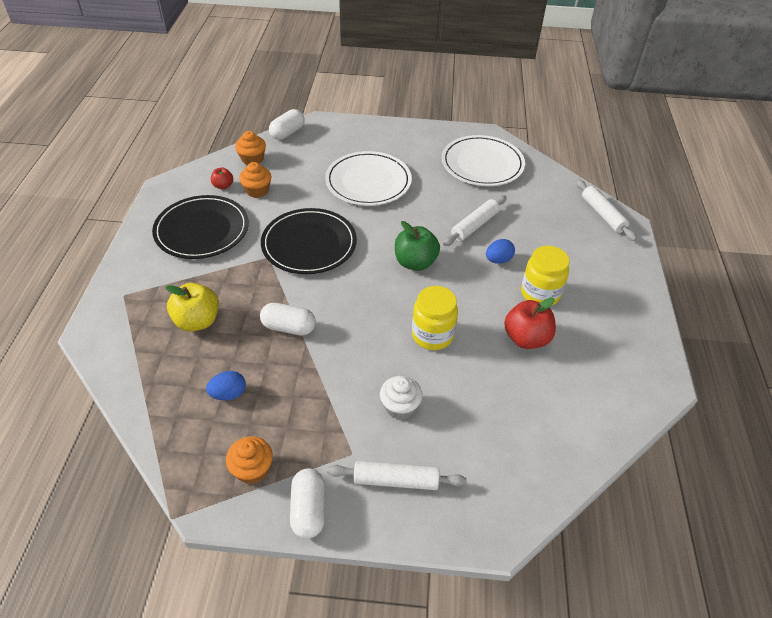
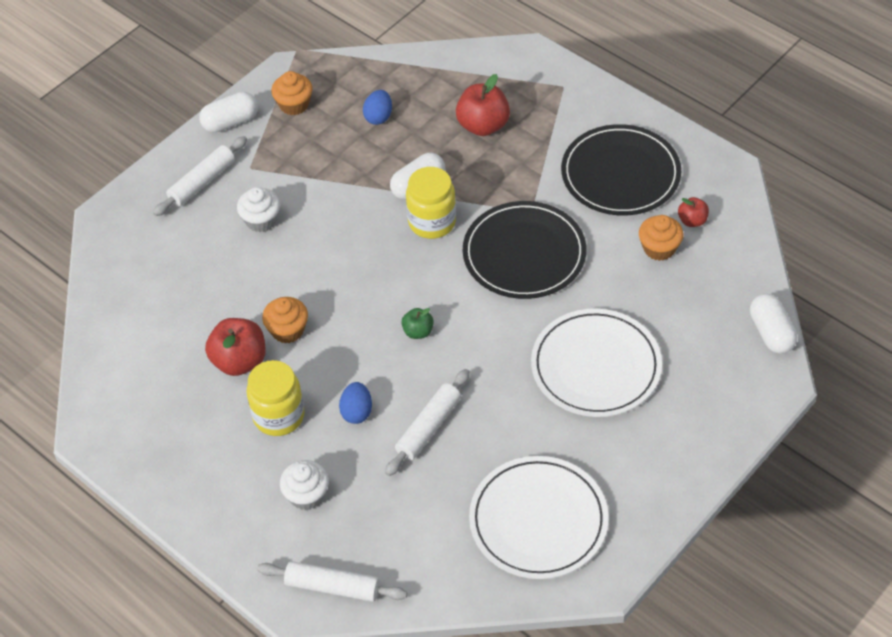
camera: 130 degrees right, 5 degrees up
(197, 321) = (483, 125): yellow apple -> red apple
(252, 159) = (732, 270): orange cupcake -> orange cupcake (287, 330)
(308, 509) = (230, 122): white capsule -> white capsule turned 60 degrees counterclockwise
(415, 262) = (418, 332): green apple -> green apple, size x0.54
(432, 335) = (312, 288): yellow jar -> yellow jar (432, 222)
(475, 226) = (428, 427): white rolling pin -> white rolling pin turned 45 degrees clockwise
(570, 252) = (306, 495): none -> white cupcake

